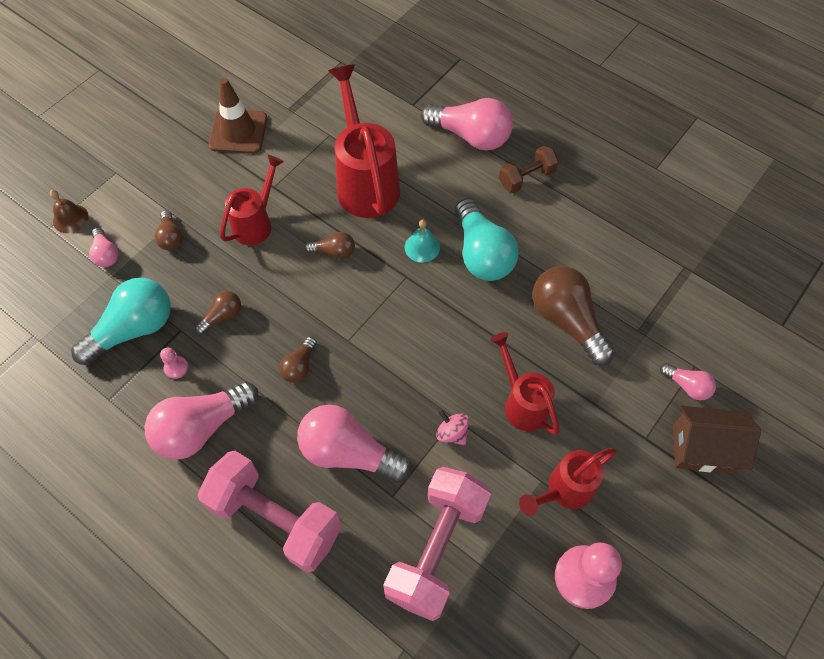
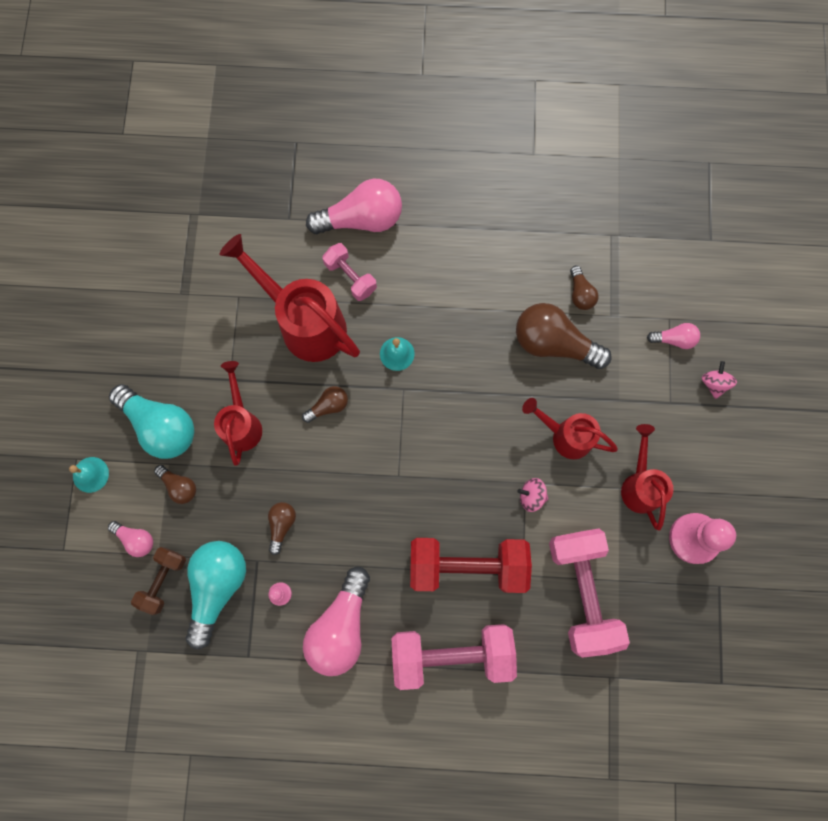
camera: 35 degrees left, 15 degrees up
(70, 218) = (74, 529): brown bell -> none
(116, 189) = (90, 474): none -> turquoise bell
(238, 132) = (154, 346): brown traffic cone -> none
(300, 366) = (377, 523): brown light bulb -> brown light bulb (580, 293)
(349, 453) = (467, 566): pink light bulb -> red dumbbell
(428, 171) = (350, 277): none -> pink dumbbell
(482, 253) = (449, 327): turquoise light bulb -> turquoise light bulb (161, 426)
(526, 178) = (436, 231): brown dumbbell -> brown dumbbell (163, 580)
(564, 490) = (639, 484): red watering can -> red watering can turned 150 degrees clockwise
(702, 449) = (714, 383): brown house -> pink spinning top

